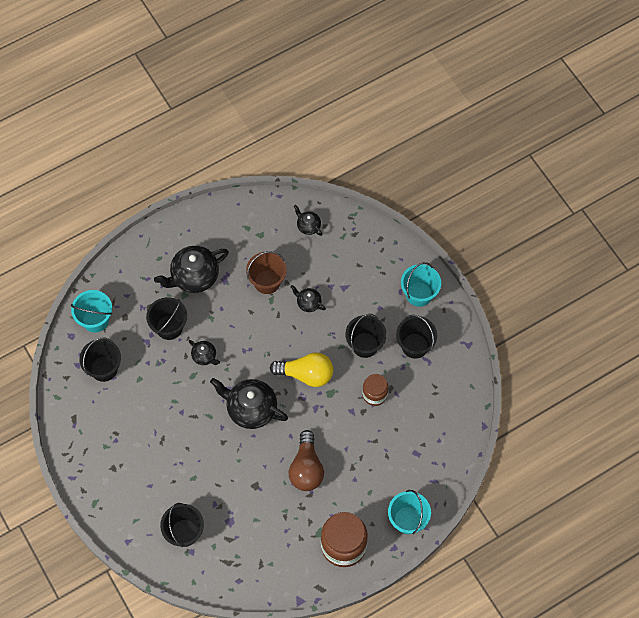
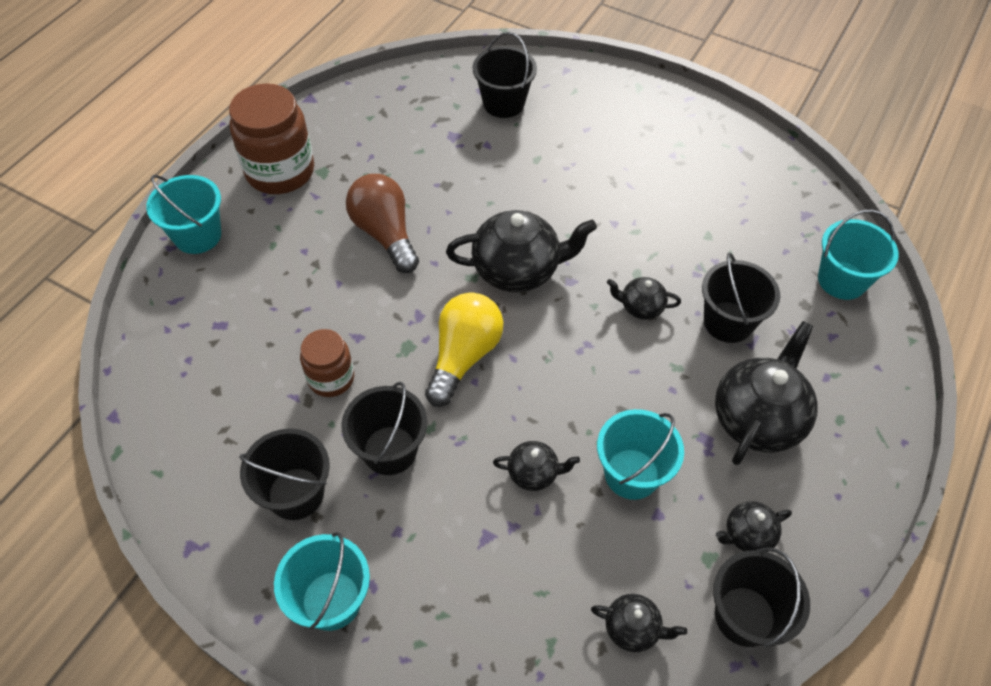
camera: 150 degrees right, 10 degrees down
(104, 368) = (767, 225): black bucket -> black bucket (744, 616)
(238, 235) = (747, 535): none -> black teapot
(267, 282) = (631, 474): brown bucket -> turquoise bucket
(306, 374) = (463, 356): yellow light bulb -> yellow light bulb turned 135 degrees clockwise

